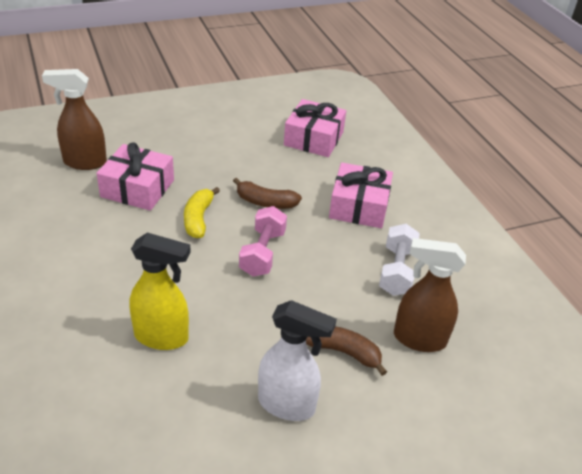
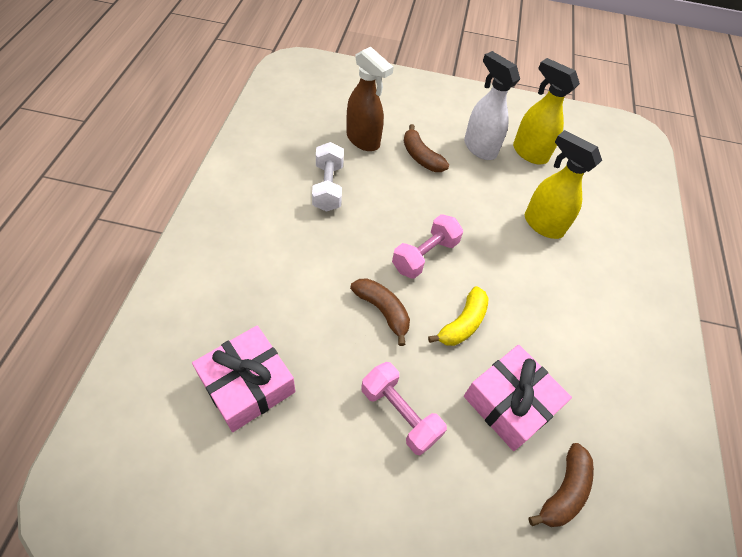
camera: 150 degrees left, 15 degrees up
(84, 162) = (563, 491): brown spray bottle -> brown banana
(211, 158) = (400, 414): none -> pink dumbbell
(219, 435) = (529, 153): none -> yellow spray bottle
(359, 206) = (295, 260): pink gift -> none
(396, 271) = (328, 187): white dumbbell -> white dumbbell turned 45 degrees counterclockwise

